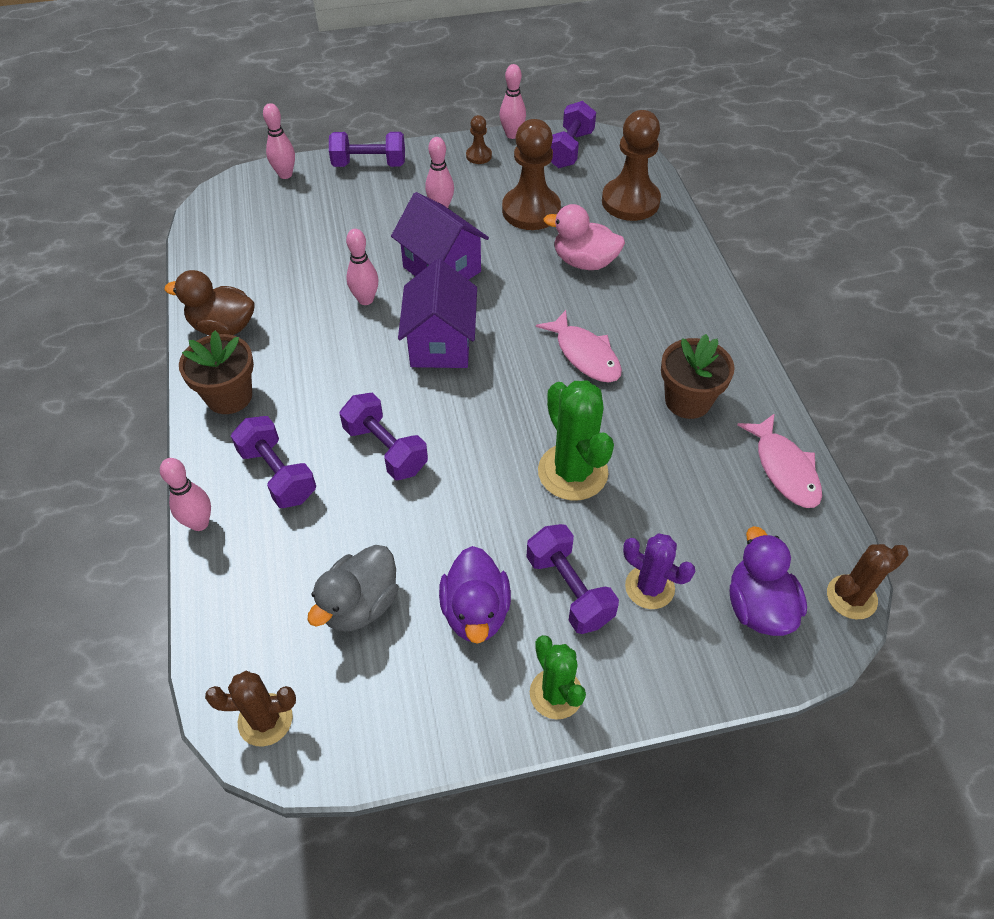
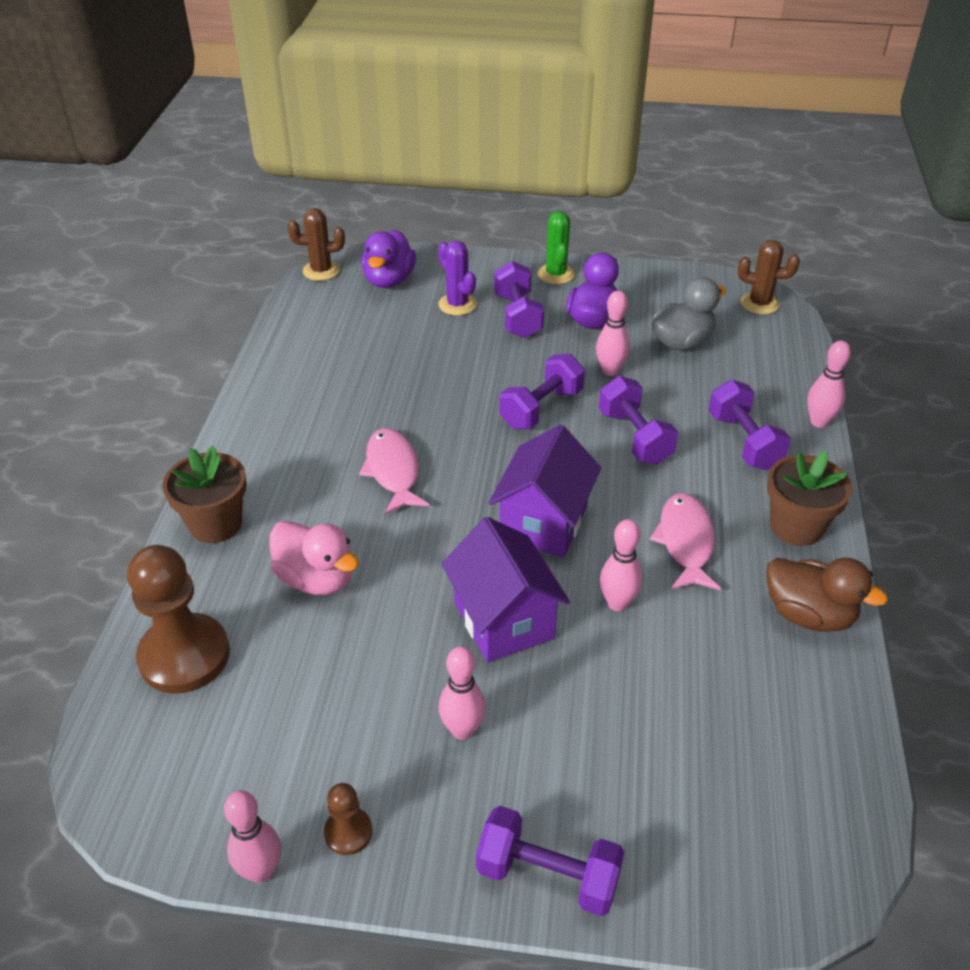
camera: 160 degrees left, 10 degrees down
(285, 174) = (708, 899): pink bowling pin -> pink bowling pin (610, 370)
(531, 210) = (333, 683): brown pawn -> none
(569, 149) = (191, 796): purple dumbbell -> purple dumbbell (541, 408)
(572, 472) = (470, 381): green cactus -> none
(687, 400) = (326, 407): brown flower pot -> brown flower pot (215, 524)
(784, 469) = (292, 342): pink fish -> pink fish (685, 542)

